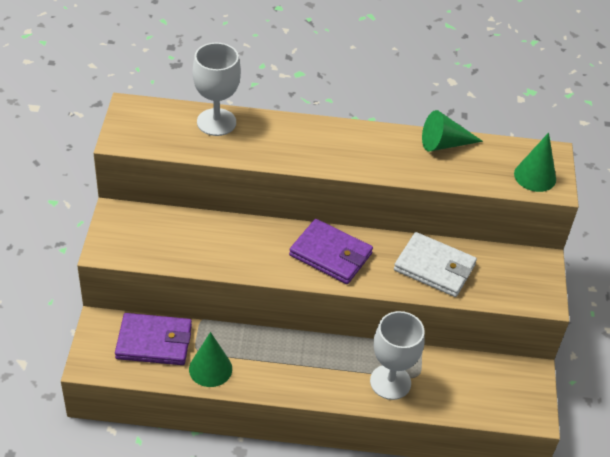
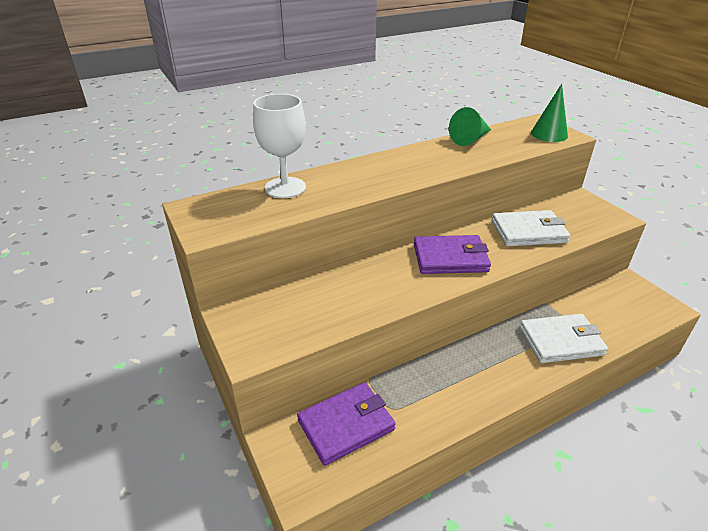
camera: 30 degrees left, 10 degrees down
(210, 369) = (420, 418): green cone -> none
(390, 382) = (561, 341): white goblet -> white wallet

